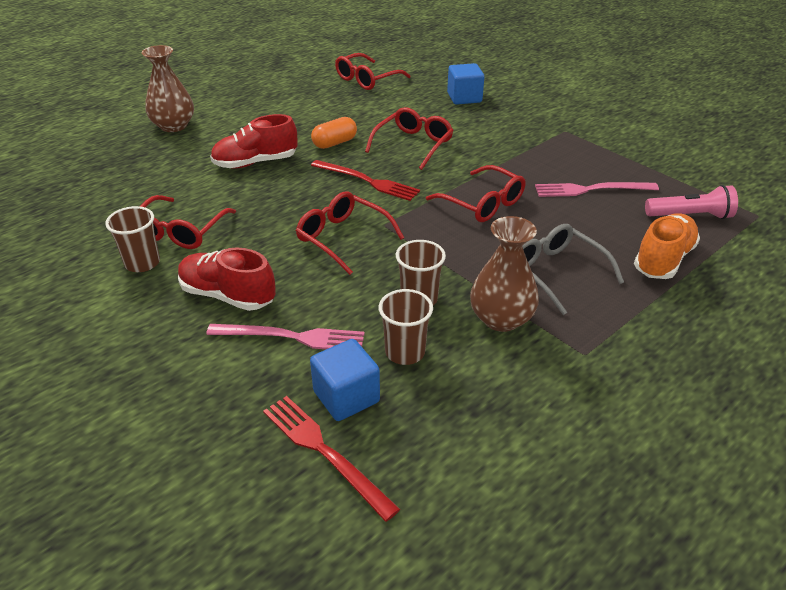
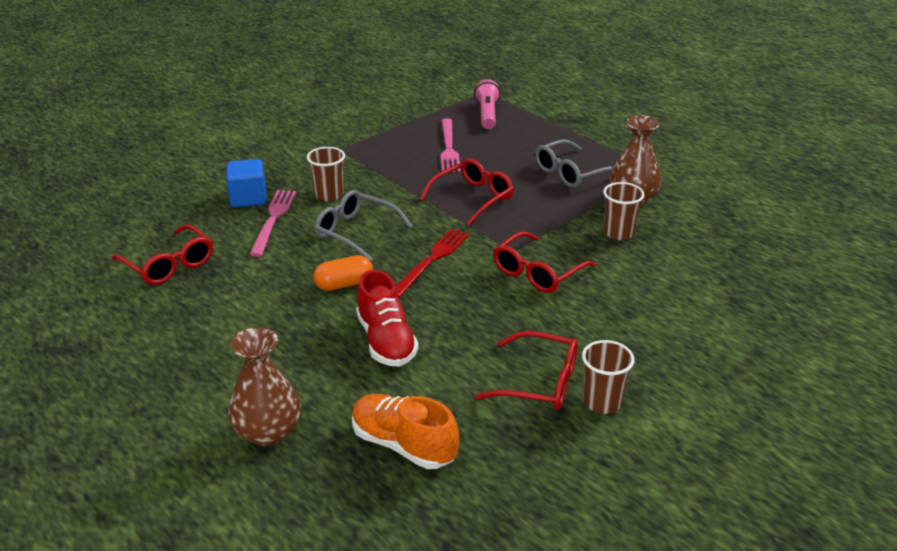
camera: 90 degrees left, 5 degrees down
(227, 295) = (640, 335): red shoe -> none
(292, 337) = (685, 293): pink fork -> pink fork (273, 220)
(324, 452) = (794, 272): red fork -> none
(334, 143) = (344, 284): orange capsule -> orange capsule turned 75 degrees counterclockwise
(346, 397) = (740, 264): blue cube -> none
(405, 352) = (683, 240): brown cup -> brown cup (329, 195)
(413, 144) = (355, 232): red glasses -> grey glasses
(663, 259) = (546, 132): orange shoe -> orange shoe (403, 445)

